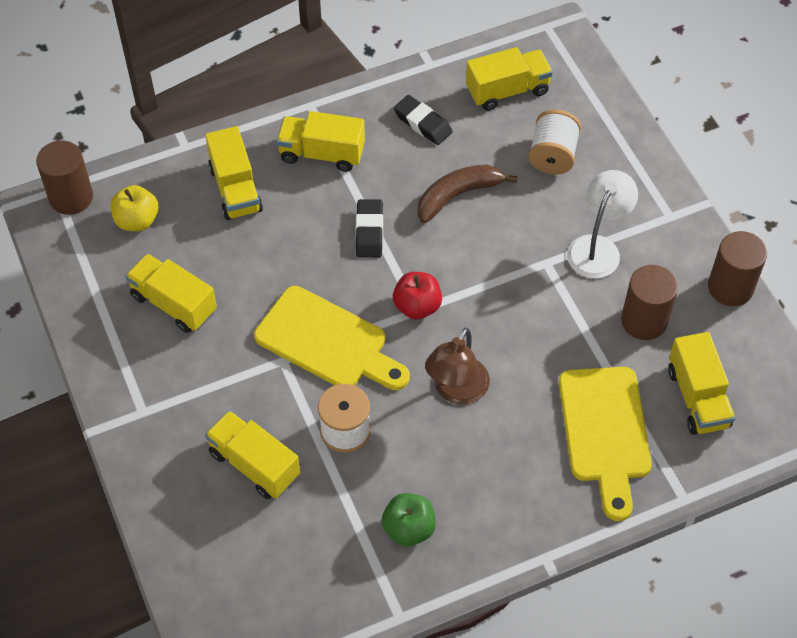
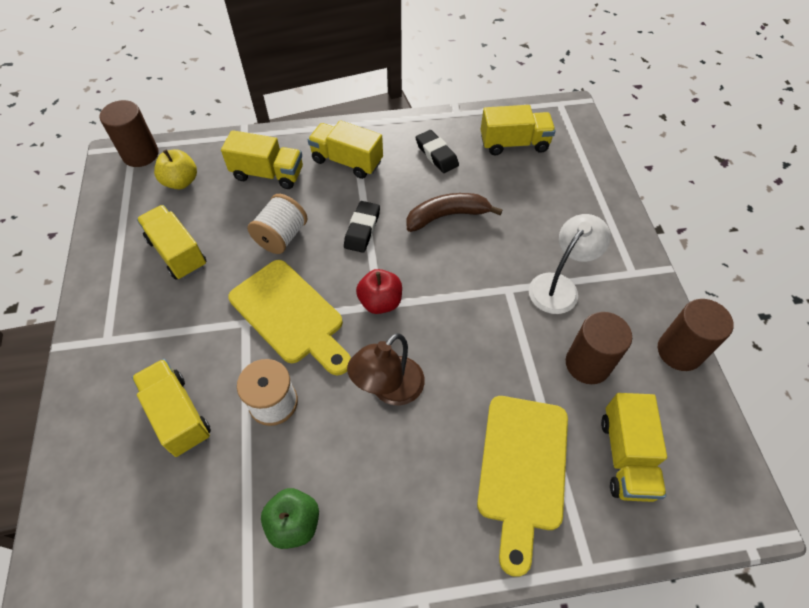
camera: 15 degrees right, 0 degrees up
(235, 189) = (268, 174): yellow truck -> yellow truck turned 75 degrees counterclockwise
(552, 156) = (538, 201): white spool -> white spool (281, 237)

